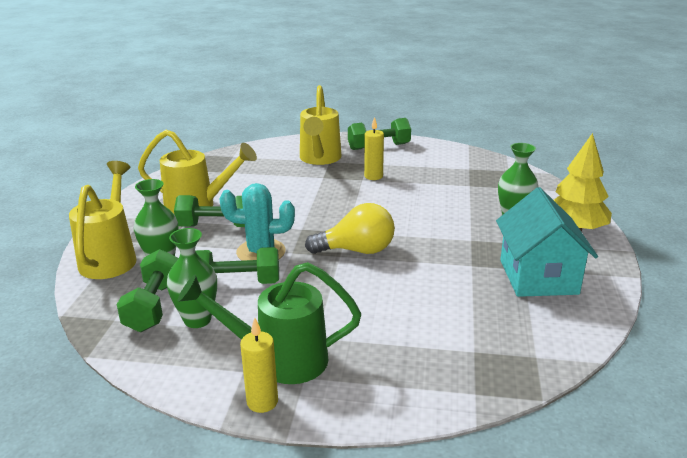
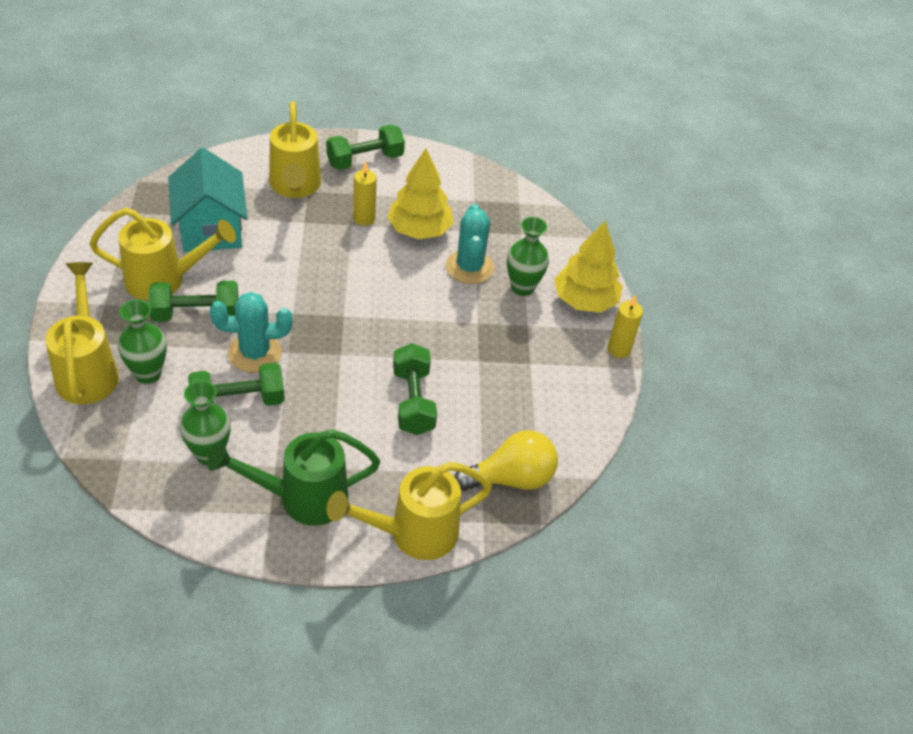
camera: 15 degrees left, 20 degrees up
(154, 306) = (158, 439): green dumbbell -> green dumbbell (413, 401)
(262, 402) = (295, 547): yellow candle -> yellow candle (619, 349)
(357, 250) = (358, 345): yellow light bulb -> yellow light bulb (511, 478)
(393, 399) = (412, 534): none -> yellow watering can
(420, 183) = (419, 230): none -> yellow tree
(464, 205) = (469, 267): none -> turquoise cactus
(538, 277) = (544, 374): turquoise house -> turquoise house (211, 229)

